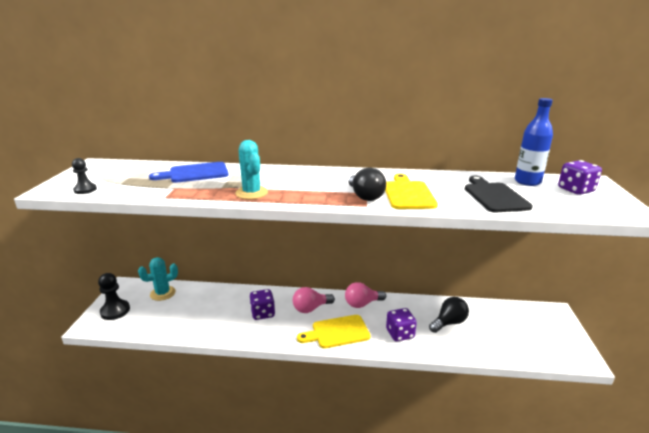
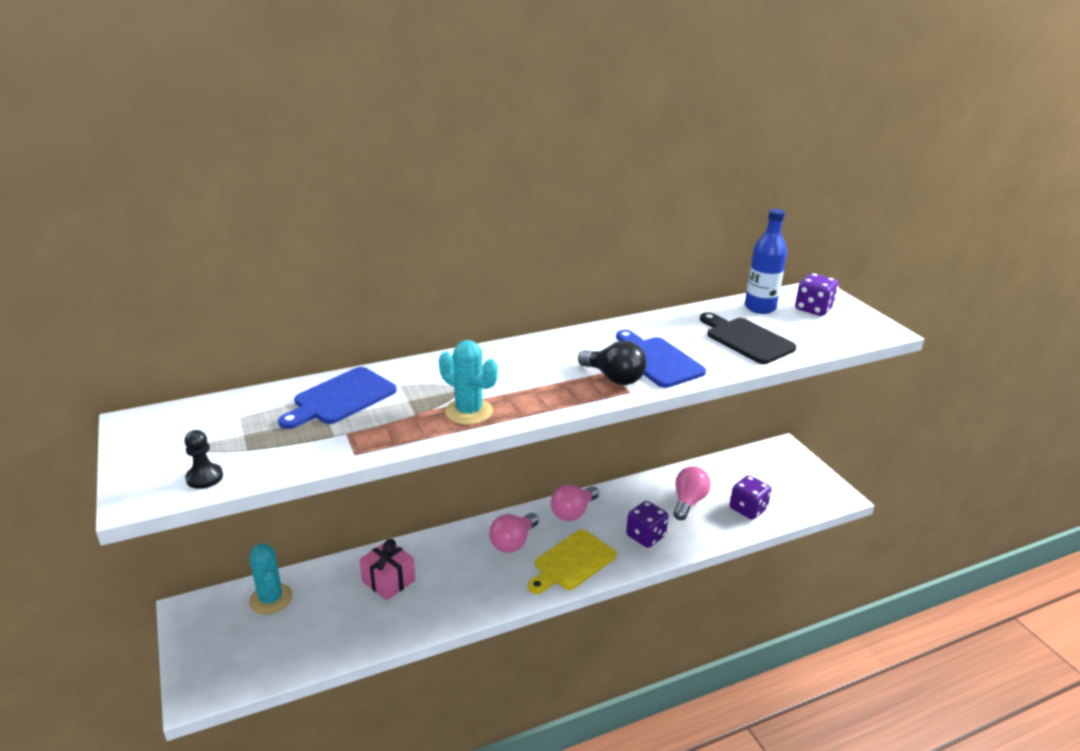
camera: 30 degrees left, 5 degrees up
(115, 311) = (217, 655): black pawn -> none
(163, 293) = (271, 599): turquoise cactus -> turquoise cactus turned 60 degrees counterclockwise
(225, 305) = (388, 581): none -> pink gift
(263, 313) = (454, 573): purple dice -> purple dice (748, 509)
(408, 194) = (657, 360): yellow cutting board -> blue cutting board
(449, 323) = (688, 501): black light bulb -> pink light bulb

